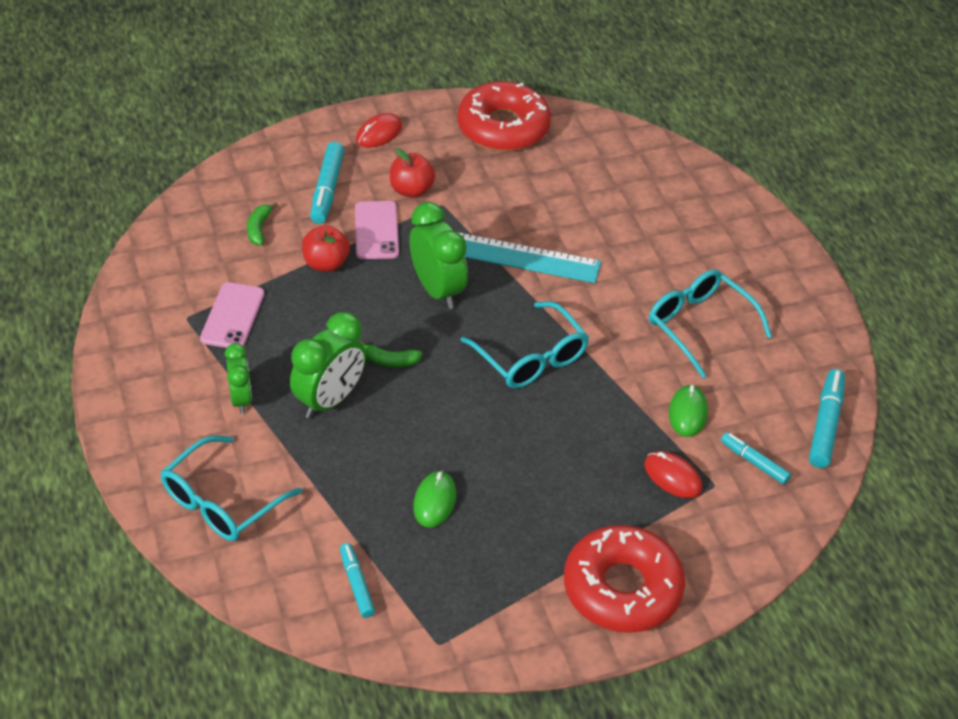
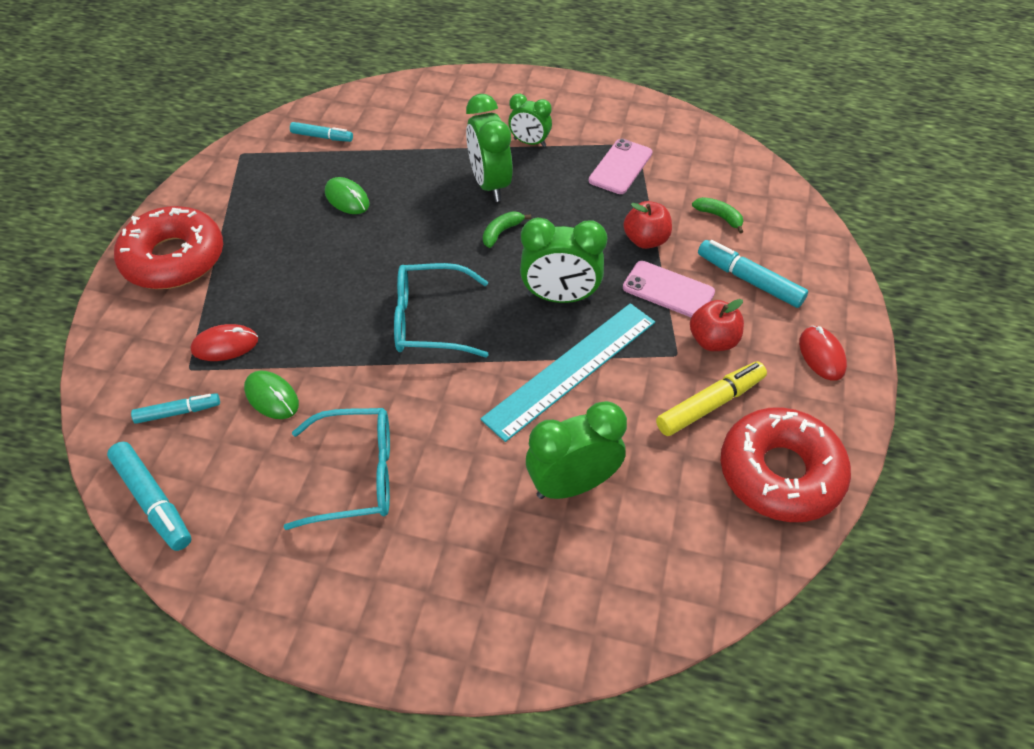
camera: 125 degrees right, 5 degrees up
(221, 502) = (446, 105): turquoise glasses -> none
(232, 316) = (620, 167): pink phone -> pink phone turned 75 degrees clockwise
(475, 174) = (709, 404): none -> yellow marker
(601, 216) = (572, 484): none -> green clock

